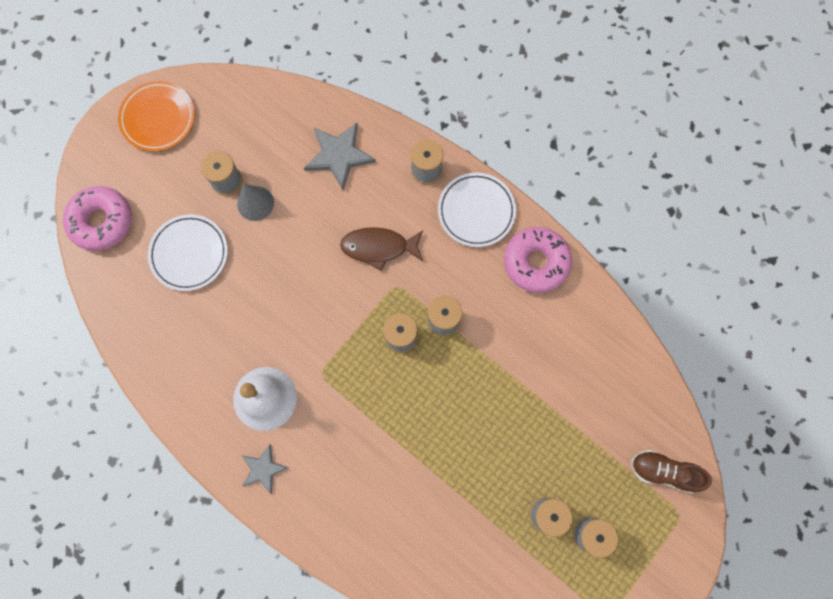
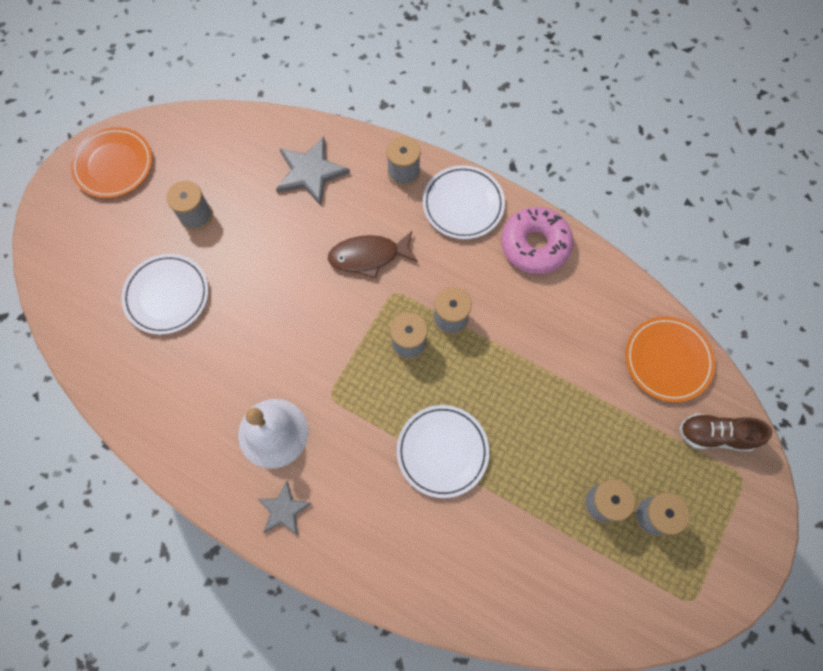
camera: 10 degrees left, 5 degrees down
(102, 222) = (67, 278): pink donut -> none
(255, 203) = (230, 233): grey cone -> none
(412, 442) = (442, 451): none -> white plate
(636, 394) = (667, 360): none -> orange plate

